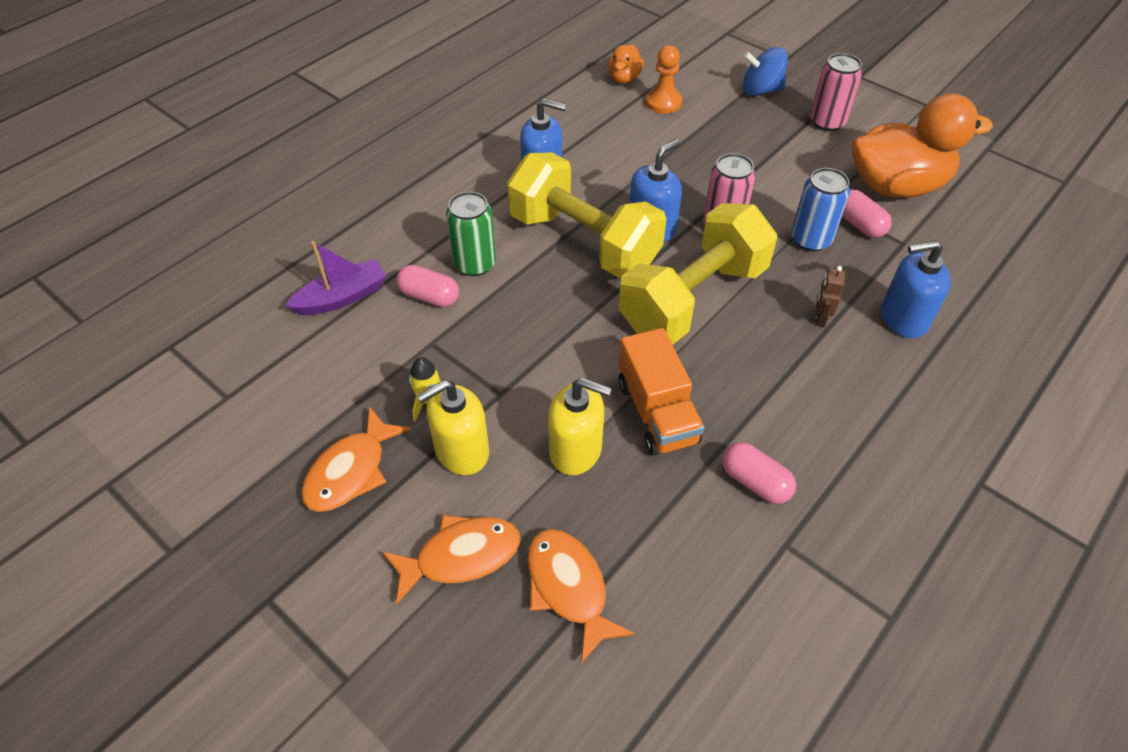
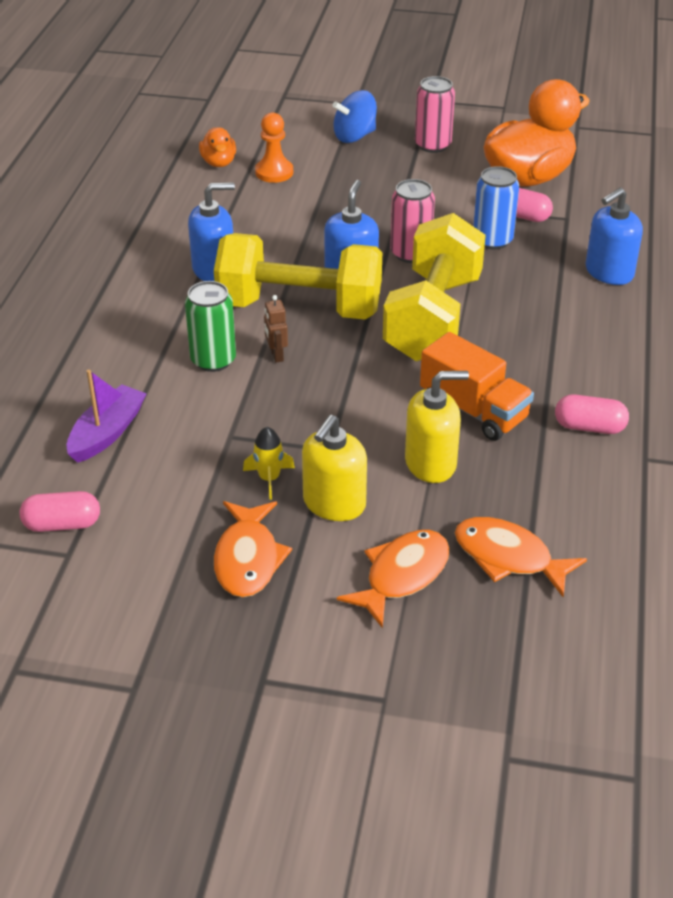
camera: 30 degrees left, 10 degrees down
(429, 296) = (194, 401): pink capsule -> pink capsule (62, 524)
(820, 318) = (546, 295): brown robot -> brown robot (276, 355)

